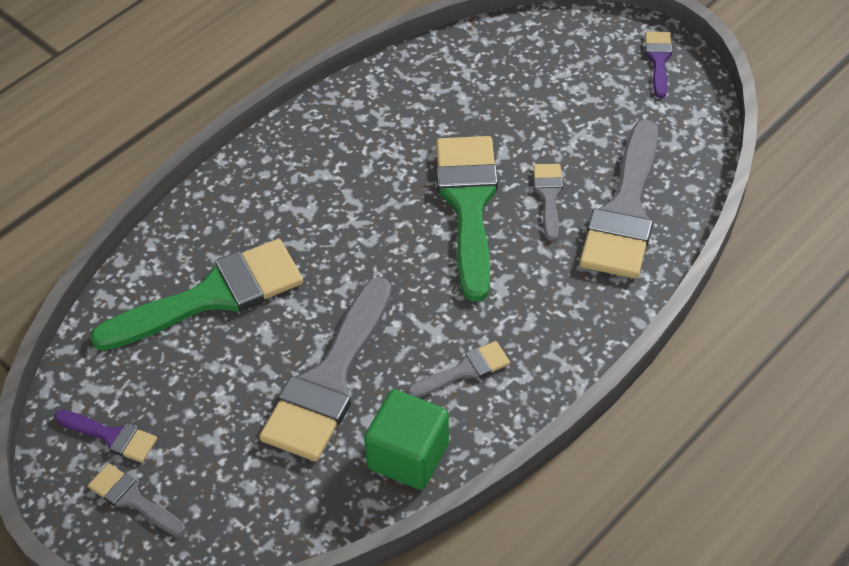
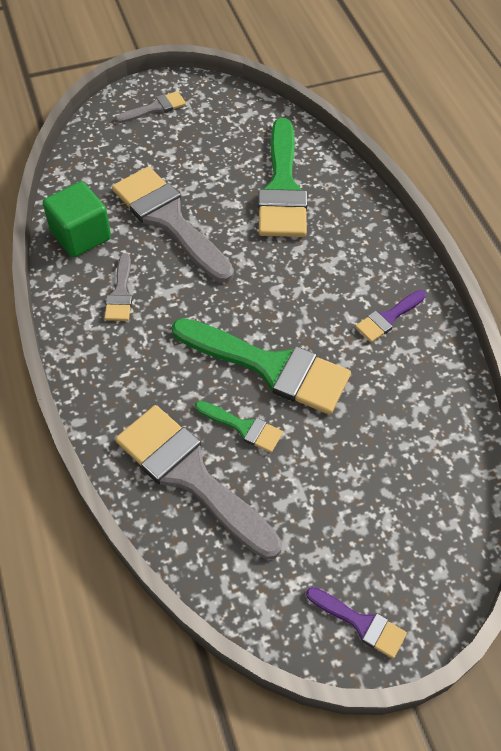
camera: 115 degrees right, 5 degrees up
(111, 436) = (205, 112): purple brush -> purple brush (388, 318)
(548, 196) = (243, 427): grey brush -> green brush

